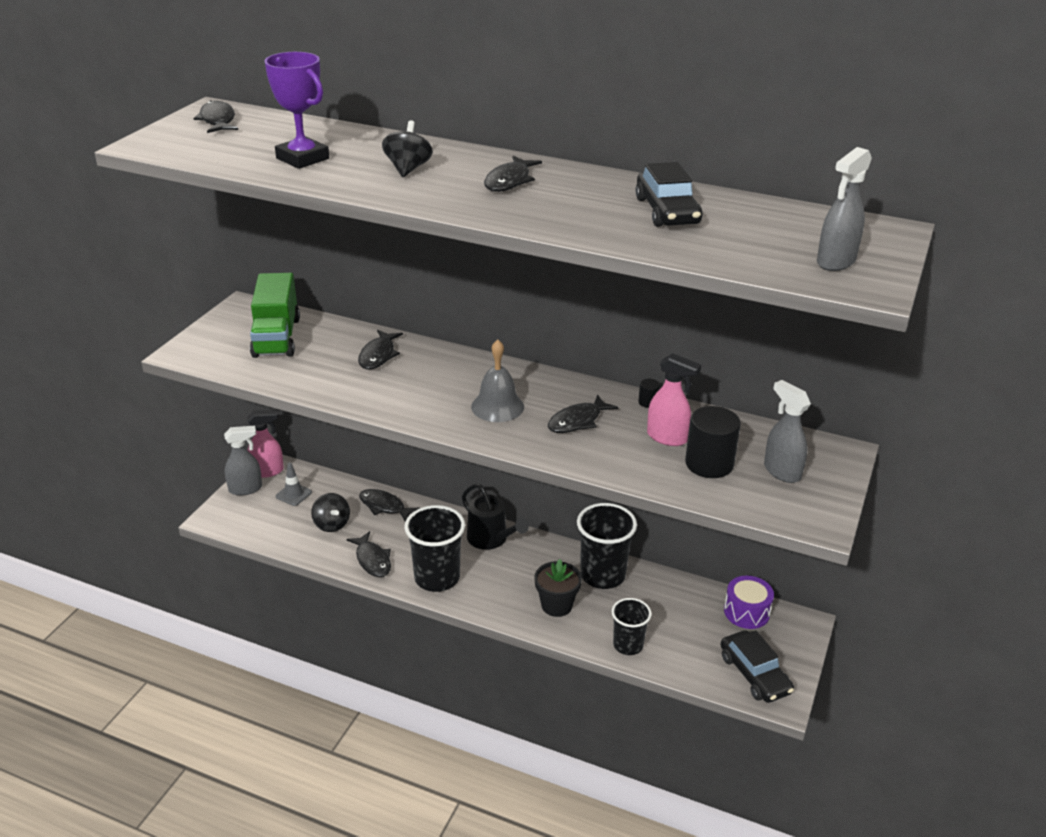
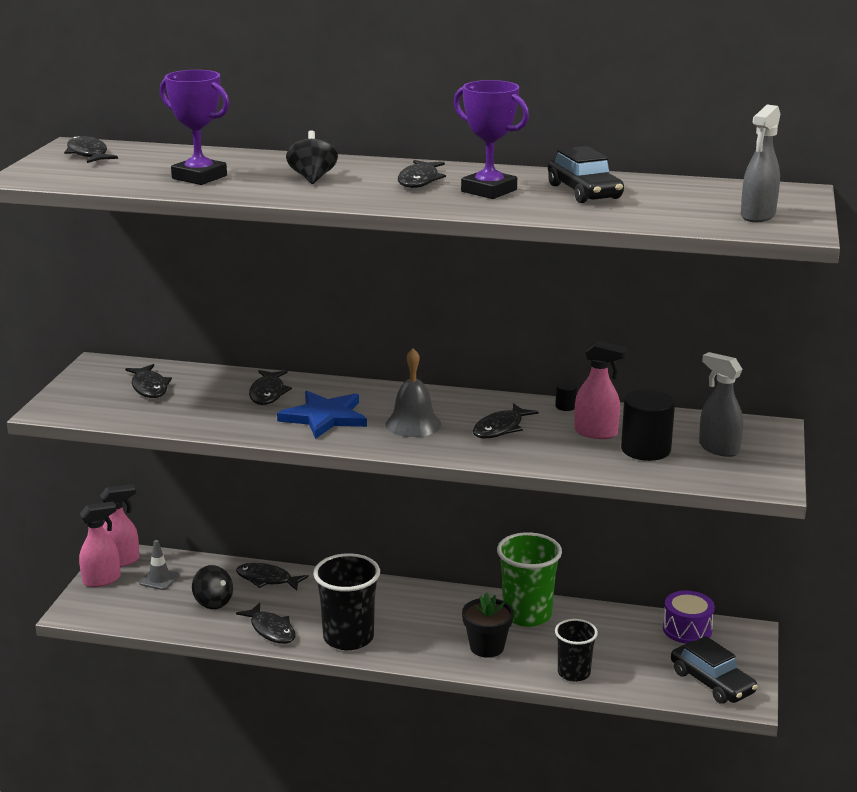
camera: 10 degrees left, 10 degrees down
(246, 489) = (102, 580): grey spray bottle -> pink spray bottle
(276, 337) = (149, 387): green truck -> black fish
(419, 389) = (325, 417): none -> blue star
(490, 539) = (395, 596): black watering can -> none
(571, 201) = (489, 191): none -> purple trophy
(602, 575) = (527, 615): black cup -> green cup

